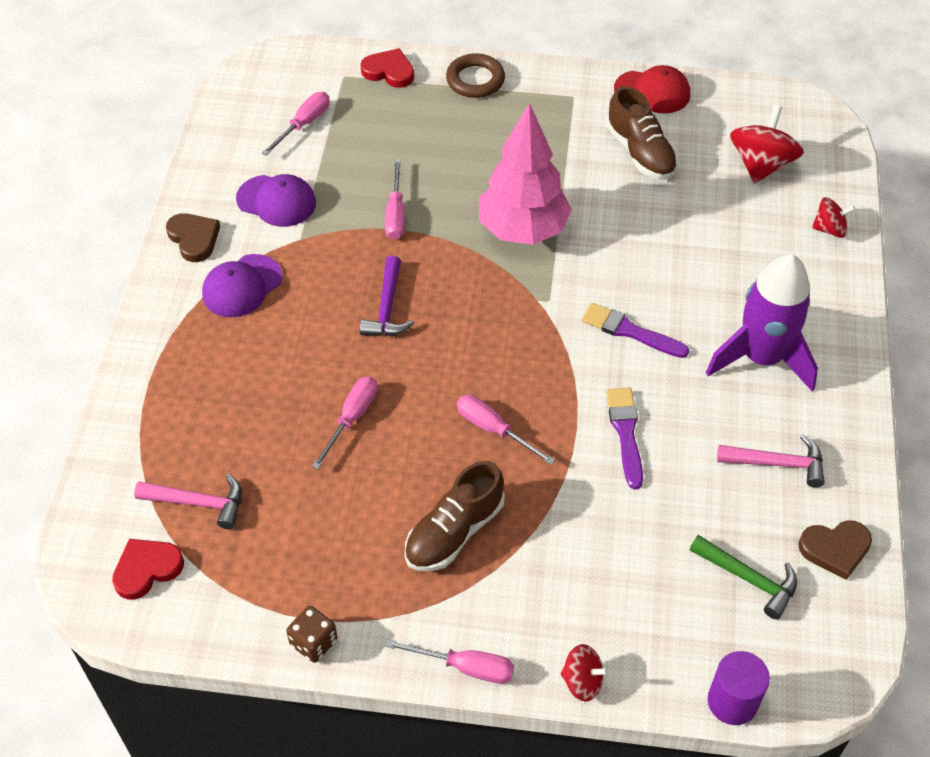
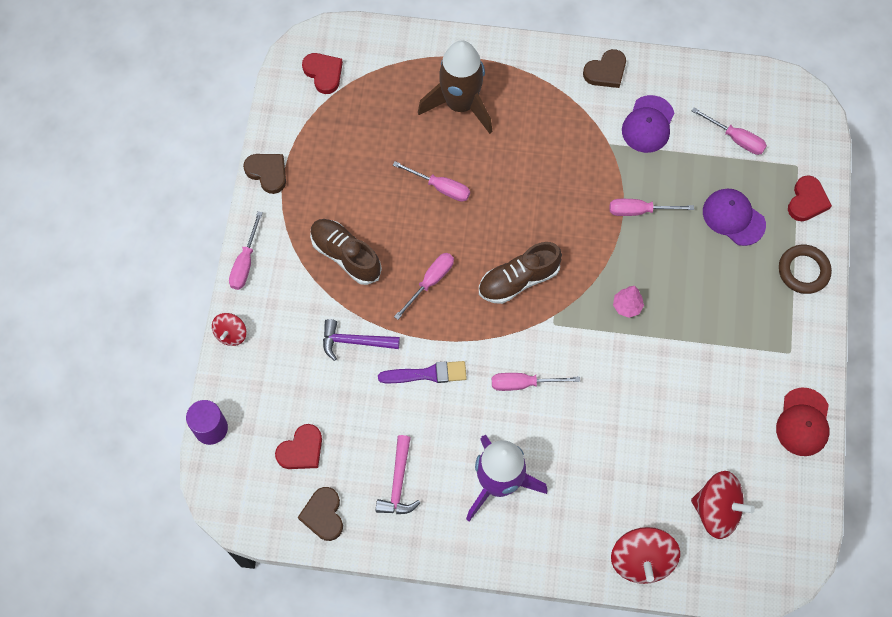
camera: 90 degrees right, 15 degrees up
(198, 503) = (372, 98): pink hammer -> none
(223, 395) = (460, 104): none -> brown rocket
(242, 286) = (560, 107): purple cap -> purple cap (733, 218)
(313, 642) = (267, 173): brown dice -> brown heart
(387, 308) = (542, 207): purple hammer -> purple hammer (354, 341)
(523, 230) = (627, 306): pink tree -> pink tree, size x0.41
(630, 331) = (523, 383): purple brush -> pink screwdriver
(640, 152) = (724, 406): brown shoe -> brown shoe (518, 280)
(749, 579) = (301, 450): green hammer -> red heart
(829, 229) = (641, 560): red spinning top -> red spinning top, size x1.74

